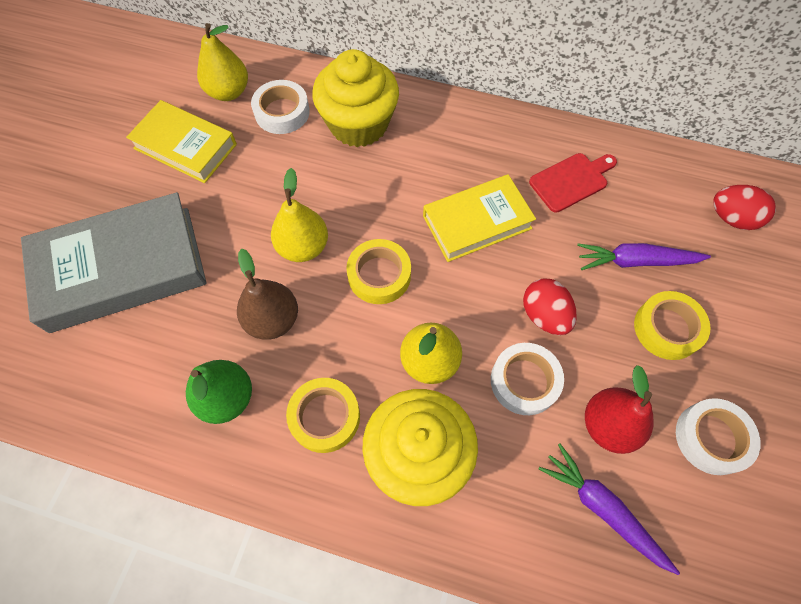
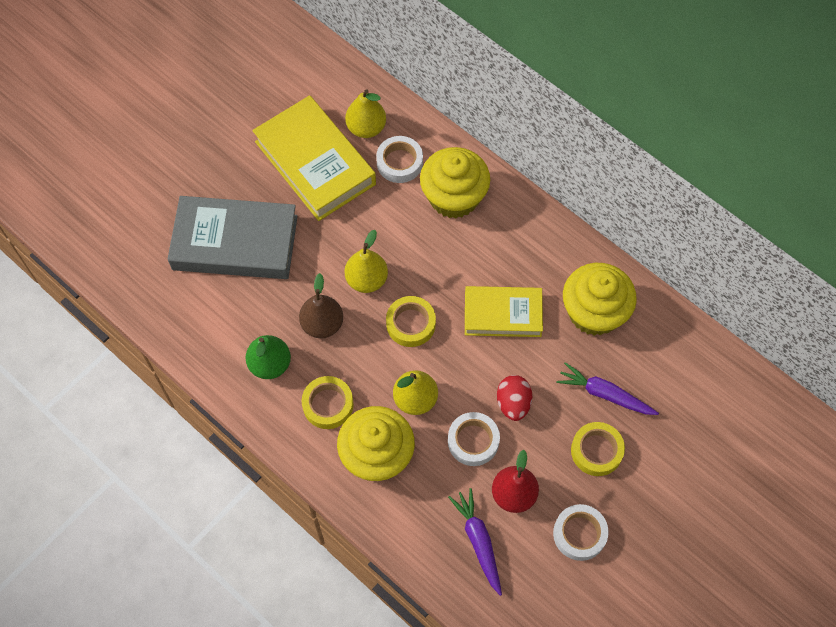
camera: 25 degrees right, 0 degrees up
(185, 146) = (315, 163): yellow book -> yellow book, size x1.57
(571, 181) = (594, 312): red cutting board -> yellow cupcake
(732, 218) = (702, 394): red egg -> none

